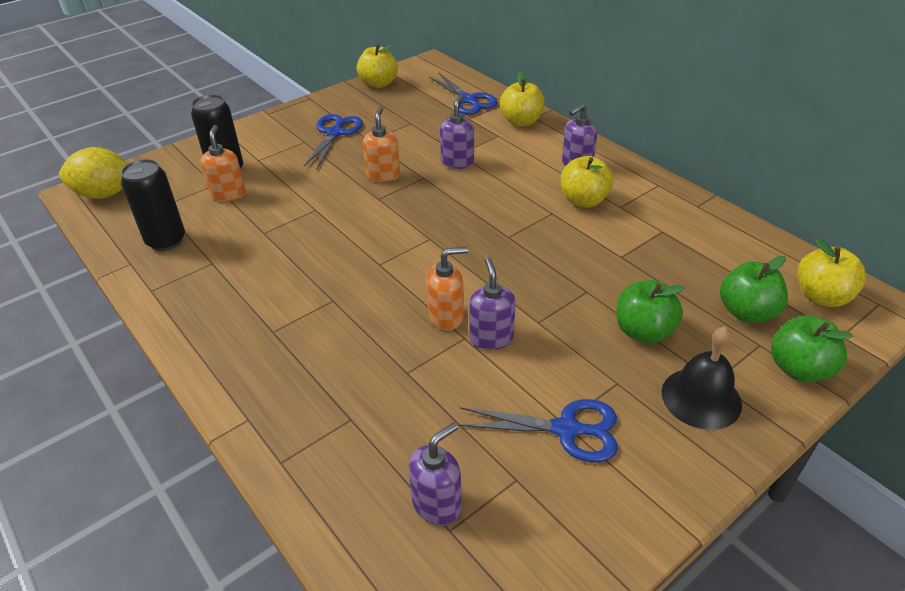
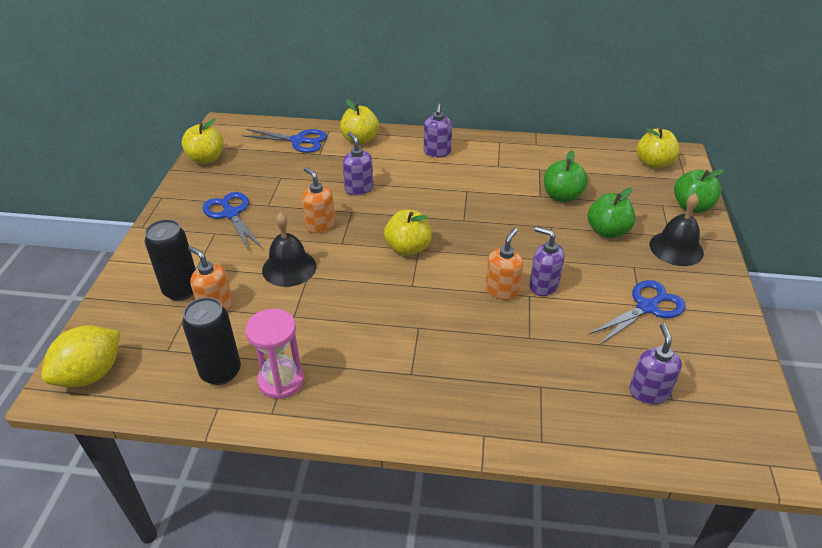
camera: 45 degrees left, 0 degrees up
(188, 272) = (281, 380): none -> pink hourglass
(313, 195) = (289, 268): none -> black bell
(583, 200) = (473, 173): yellow apple -> yellow apple (408, 248)
(746, 312) = (636, 191): green apple -> green apple (562, 196)

